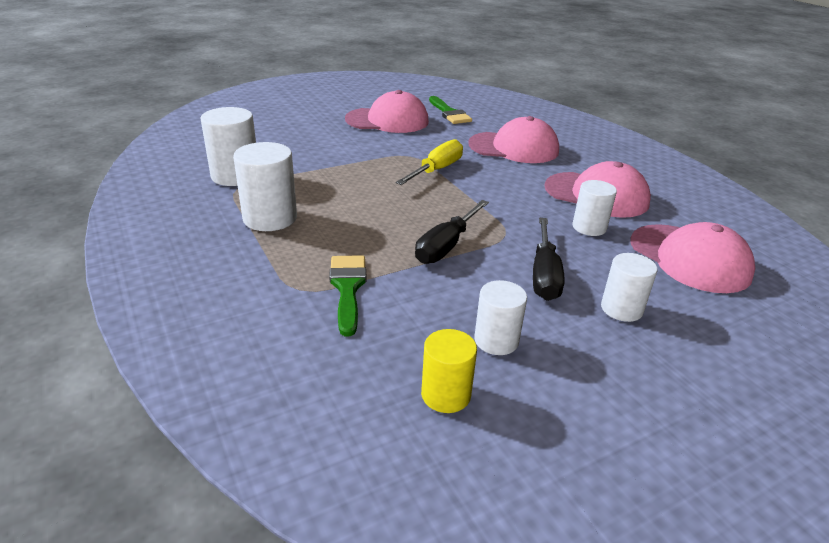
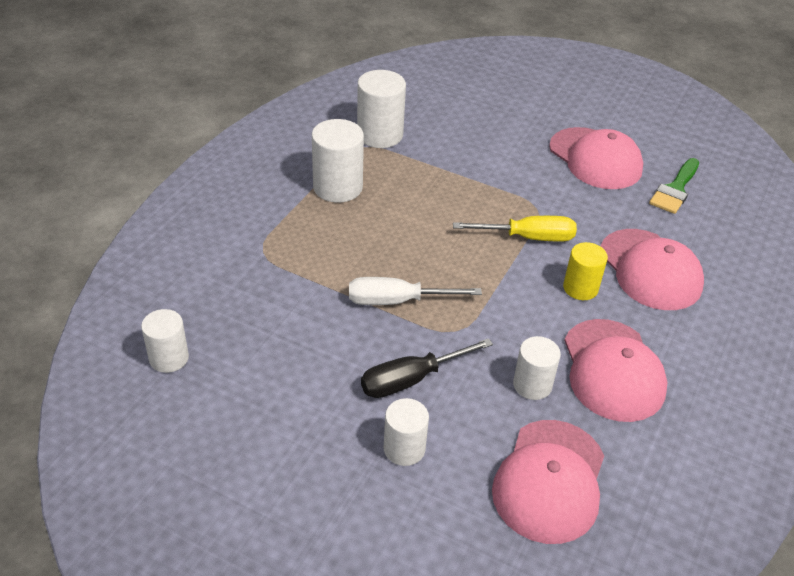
camera: 55 degrees right, 10 degrees up
(348, 288) = (285, 274): green brush -> none
(446, 246) = (396, 301): black screwdriver -> white screwdriver
(446, 394) = (208, 378): yellow cylinder -> yellow cylinder (580, 288)
(496, 340) = (291, 382): white cylinder -> white cylinder (169, 358)

